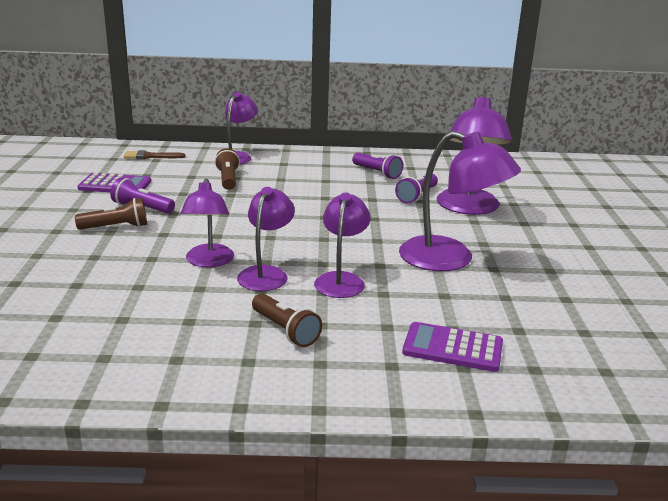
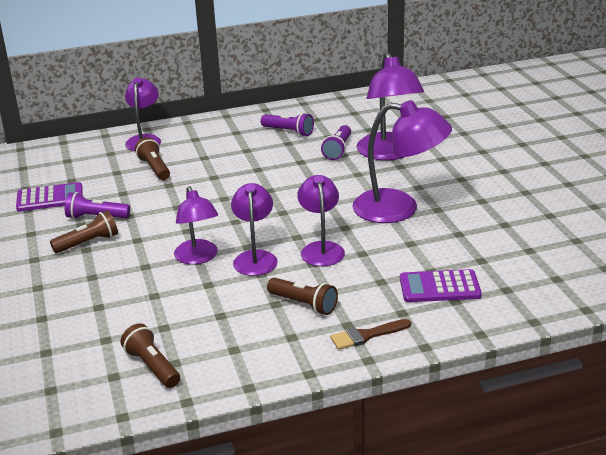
camera: 15 degrees left, 5 degrees up
(77, 356) = (152, 367): none -> brown flashlight
(150, 156) = (58, 158): brown brush -> brown brush (366, 335)

